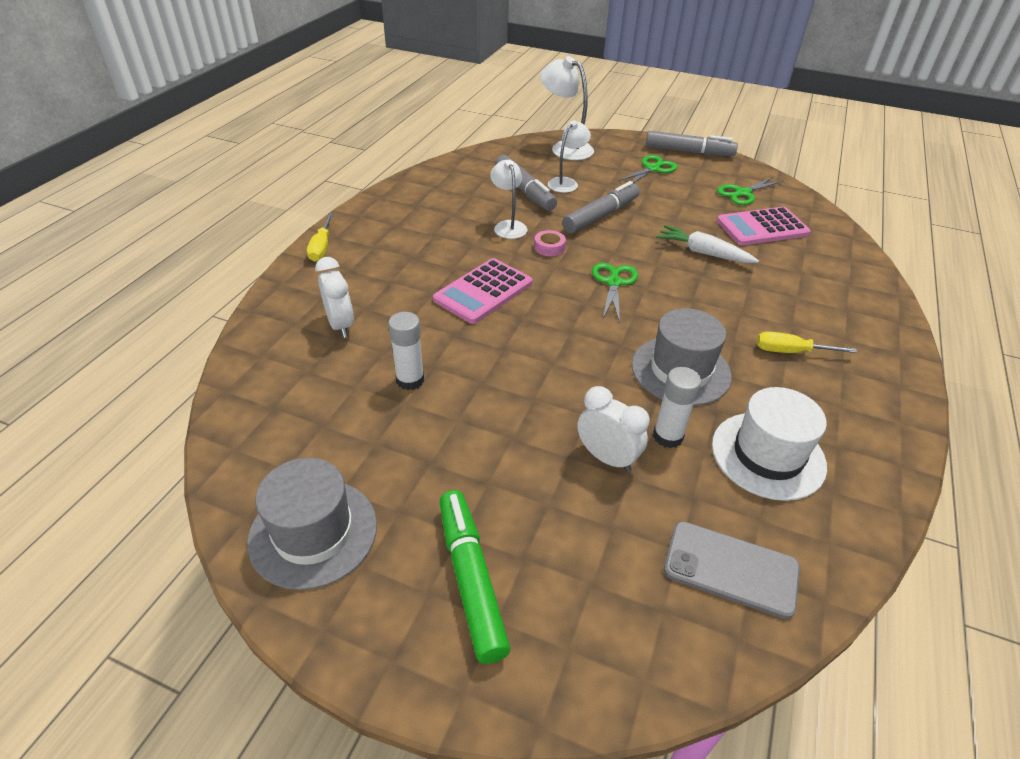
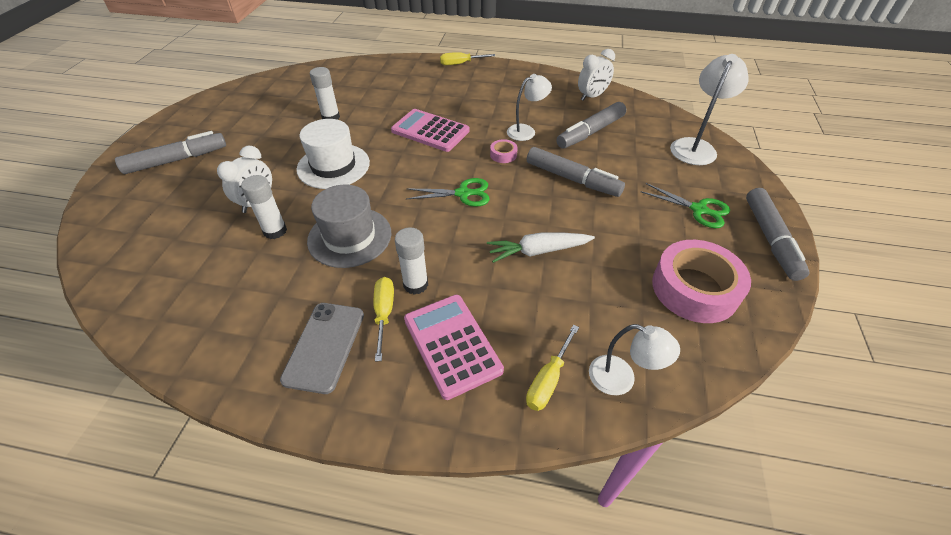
camera: 80 degrees right, 5 degrees up
(313, 532) = (218, 110): grey hat -> none
(340, 325) = (380, 86): white clock -> white clock (592, 96)
(471, 579) = (176, 160): green marker -> grey marker
(566, 183) = (622, 154): white lamp -> white lamp (621, 379)
(703, 253) = (538, 251): white carrot -> white carrot turned 120 degrees counterclockwise
(731, 569) = (152, 263): grey phone -> grey phone (324, 346)
(742, 193) = (694, 288): green scissors -> pink tape
(750, 328) = (415, 284): none -> white glue stick
(762, 227) = (618, 304): pink calculator -> pink calculator (452, 345)
(768, 455) = (250, 288): white hat -> white hat (333, 166)
(842, 272) = (548, 379): none -> yellow screwdriver

